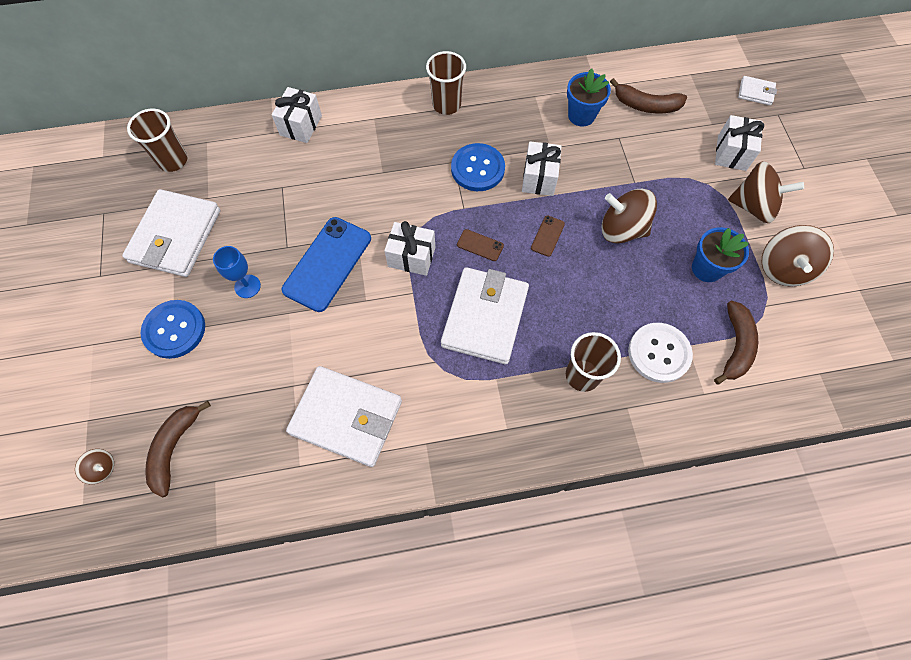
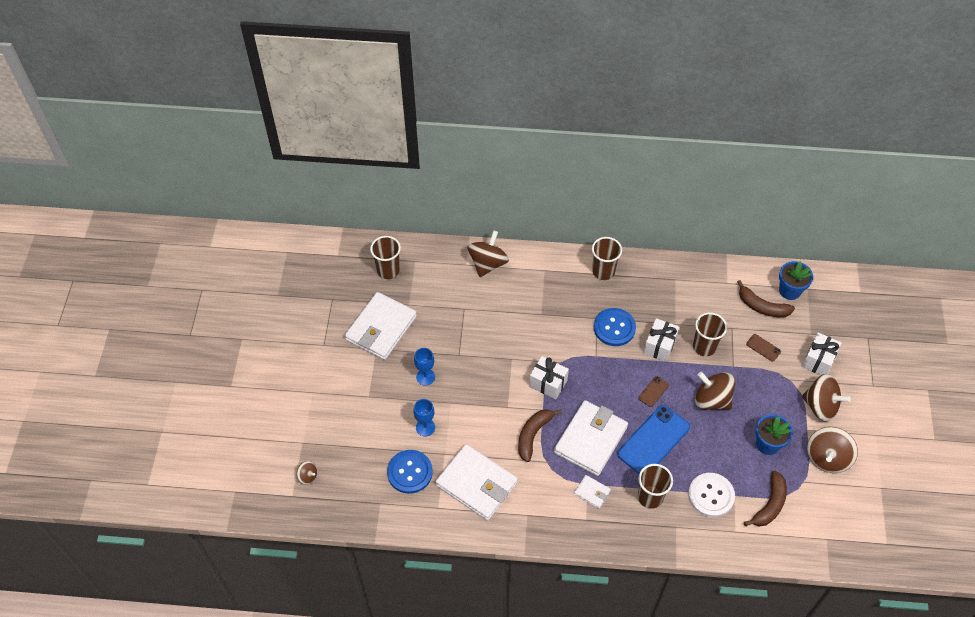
camera: 15 degrees right, 10 degrees down
(174, 330) = (369, 395): blue button -> blue button (410, 472)
(174, 448) = (357, 475): brown banana -> brown banana (533, 435)
(260, 355) = (425, 427): none -> blue goblet
(301, 125) = (488, 263): white gift -> brown spinning top
(328, 264) = (486, 374): blue phone -> blue phone (653, 441)
(480, 245) = (600, 386): brown phone -> brown phone (763, 348)
(581, 115) = (707, 303): blue flower pot -> blue flower pot (789, 291)
(593, 167) = (704, 346): none -> brown cup
(755, 92) = (856, 316): white wallet -> white wallet (592, 492)

